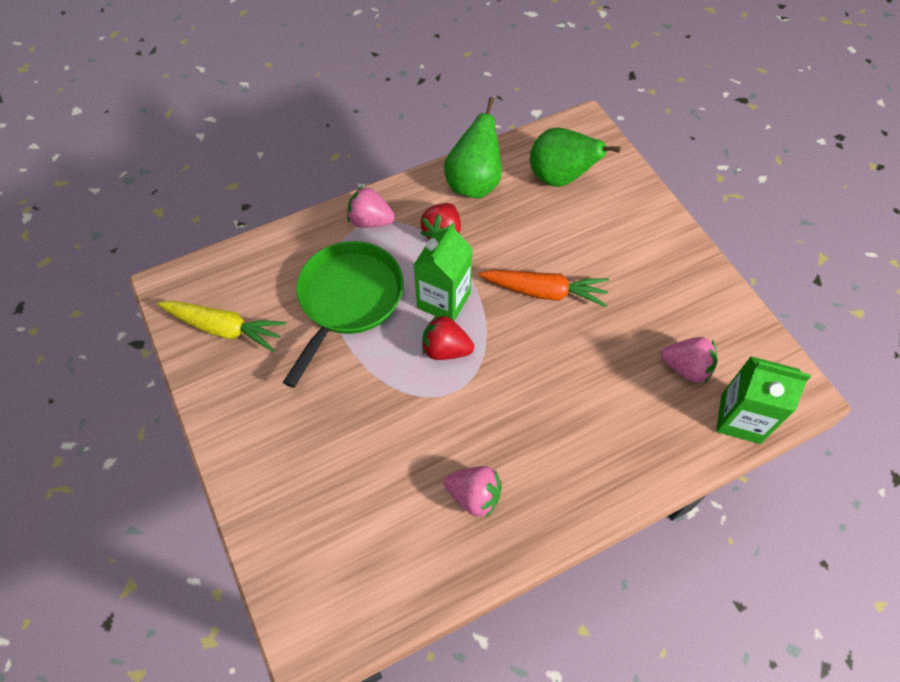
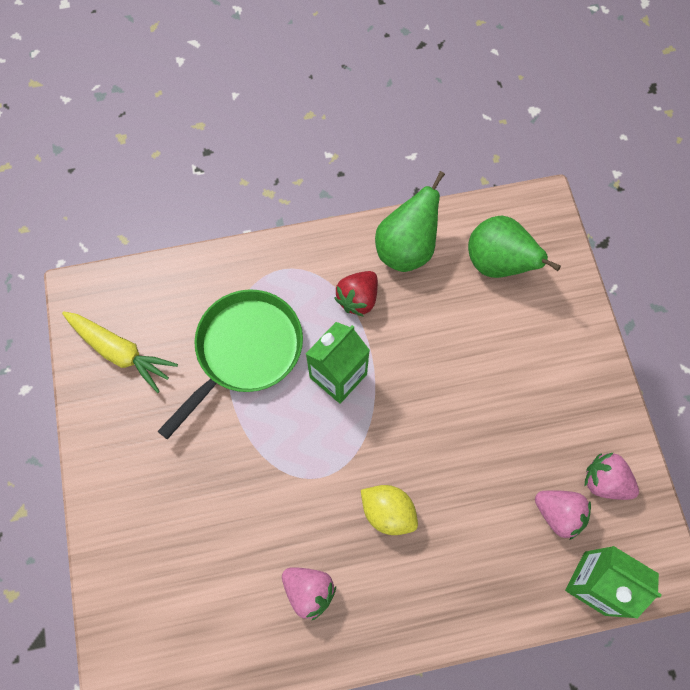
camera: 15 degrees right, 10 degrees up
(370, 221) = (290, 267): pink strawberry -> pink strawberry (604, 481)
(445, 349) = (325, 430): red strawberry -> none
(528, 405) = (388, 512): none -> yellow lemon
(544, 291) = (442, 392): orange carrot -> none

